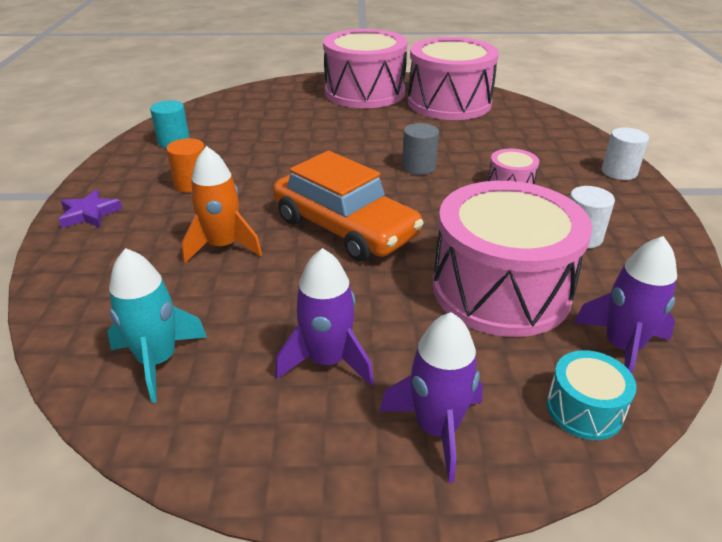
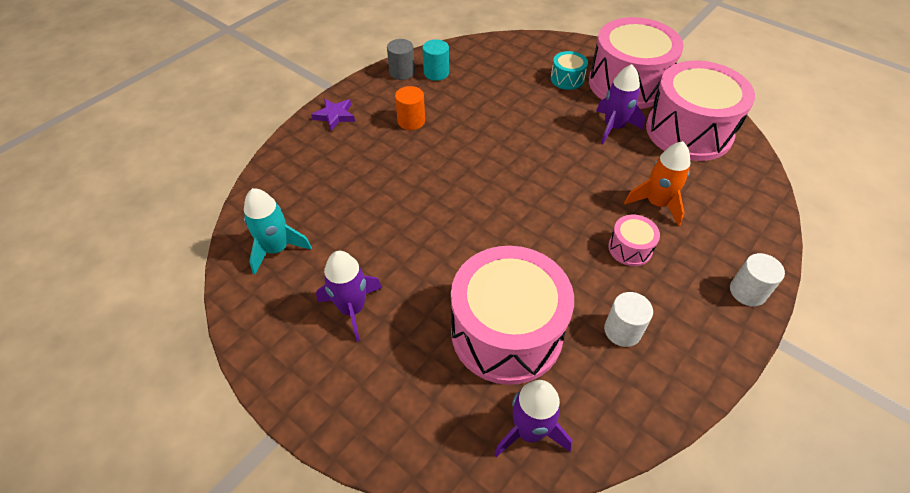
camera: 40 degrees right, 15 degrees up
(223, 246) = (380, 187): orange rocket -> orange rocket (657, 204)
(345, 228) = (465, 216): orange car -> none
(418, 167) = (578, 189): grey cylinder -> grey cylinder (402, 72)
(437, 428) = (359, 393): purple rocket -> purple rocket (614, 127)
(584, 409) = (450, 448): turquoise drum -> turquoise drum (567, 79)

